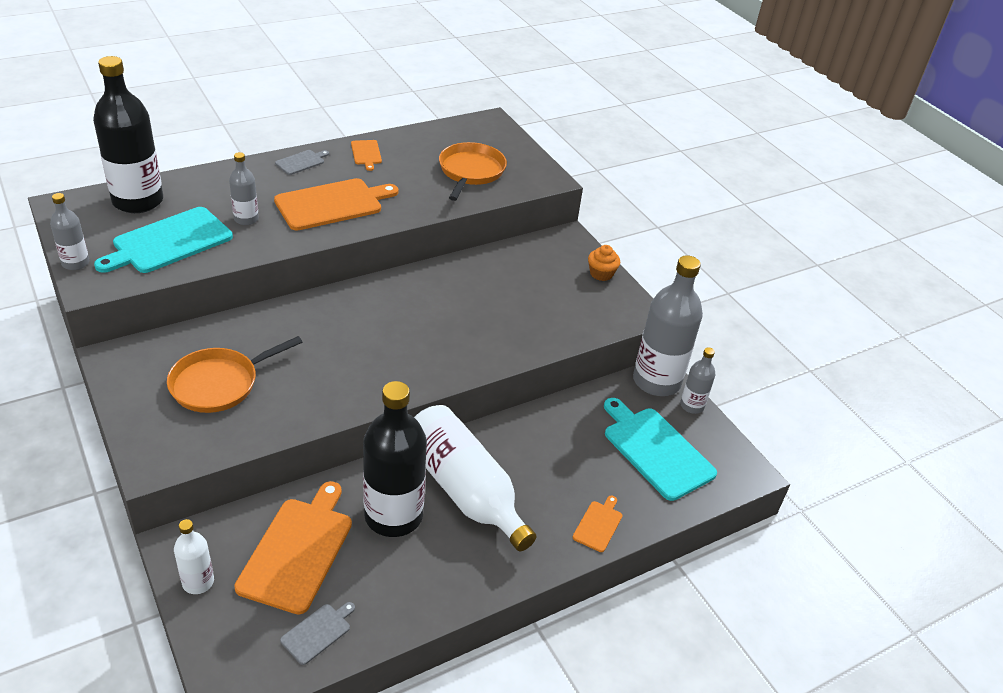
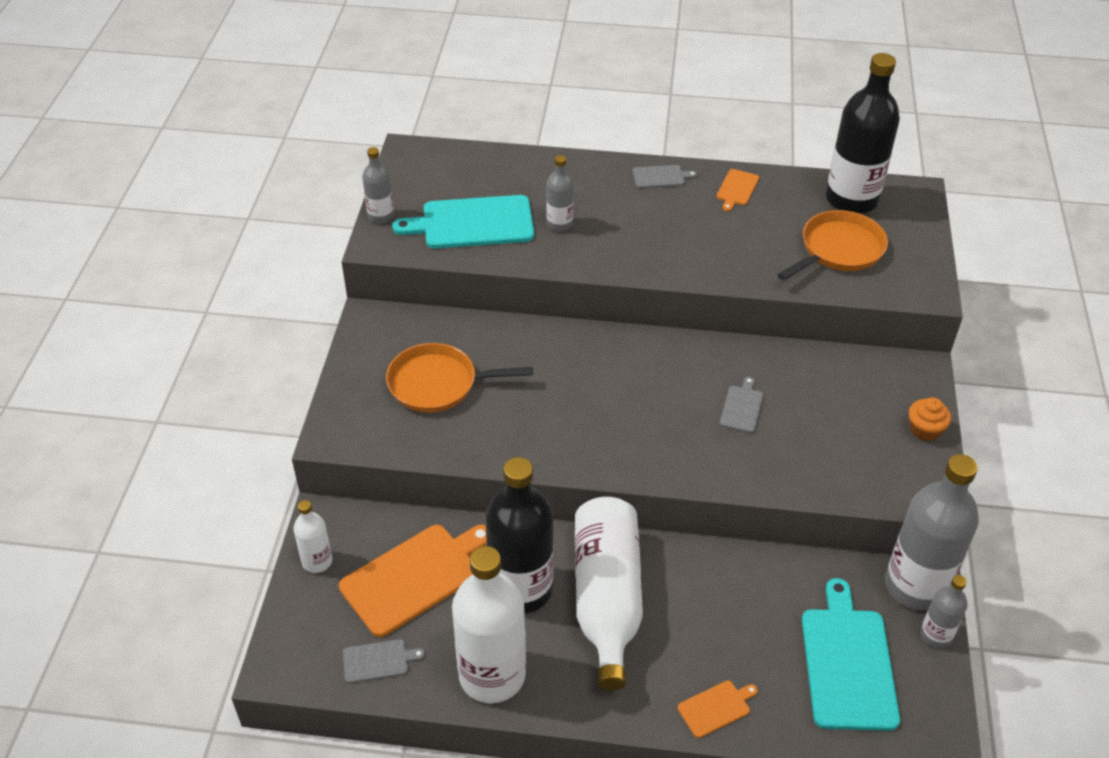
camera: 40 degrees right, 5 degrees up
(138, 201) = (475, 169): black bottle -> black bottle (851, 199)
(332, 204) = (656, 237): orange cutting board -> none
(421, 591) = (492, 675): none -> white bottle
(473, 306) = (742, 407): none -> grey cutting board

